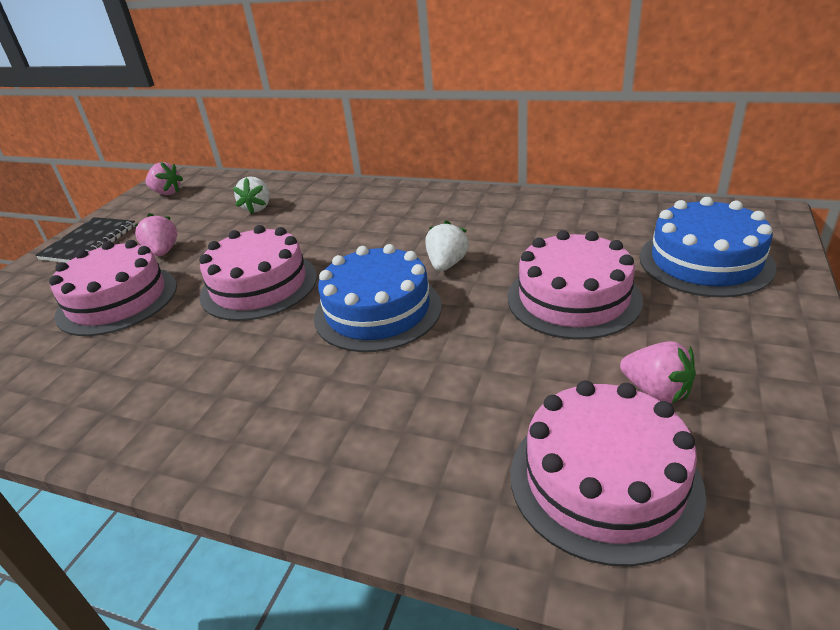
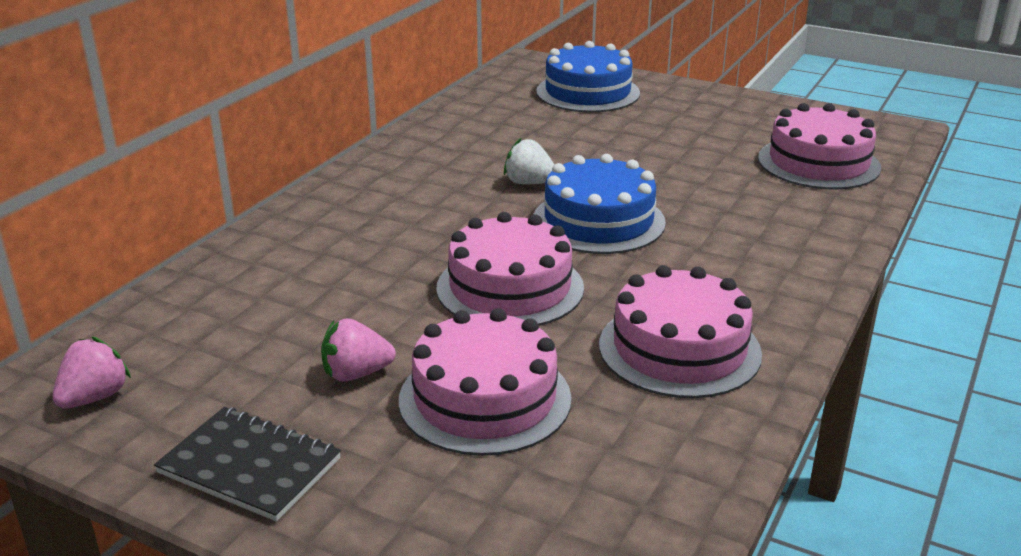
camera: 85 degrees left, 5 degrees down
(257, 208) = (271, 296): white strawberry -> none
(573, 298) = (617, 141): pink cake -> pink cake (679, 349)
(656, 391) = (739, 135): pink strawberry -> none

